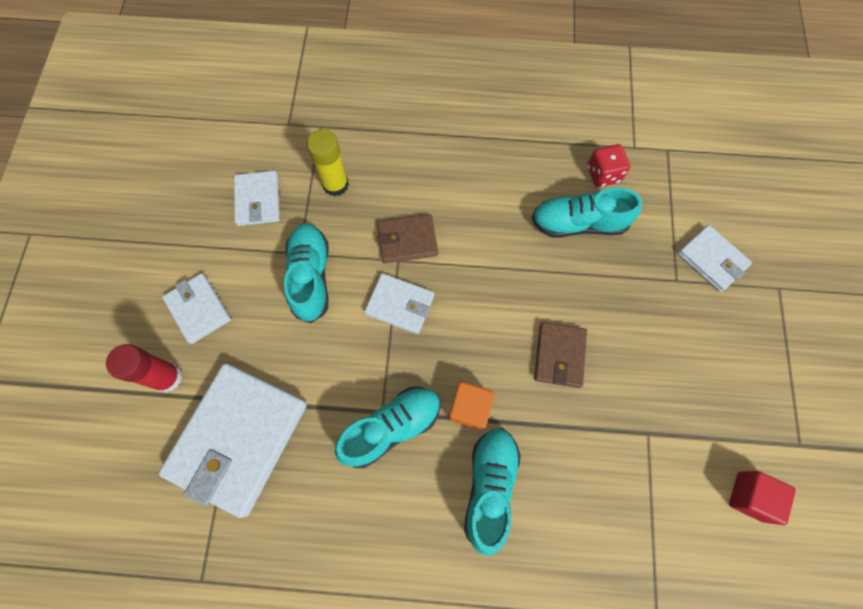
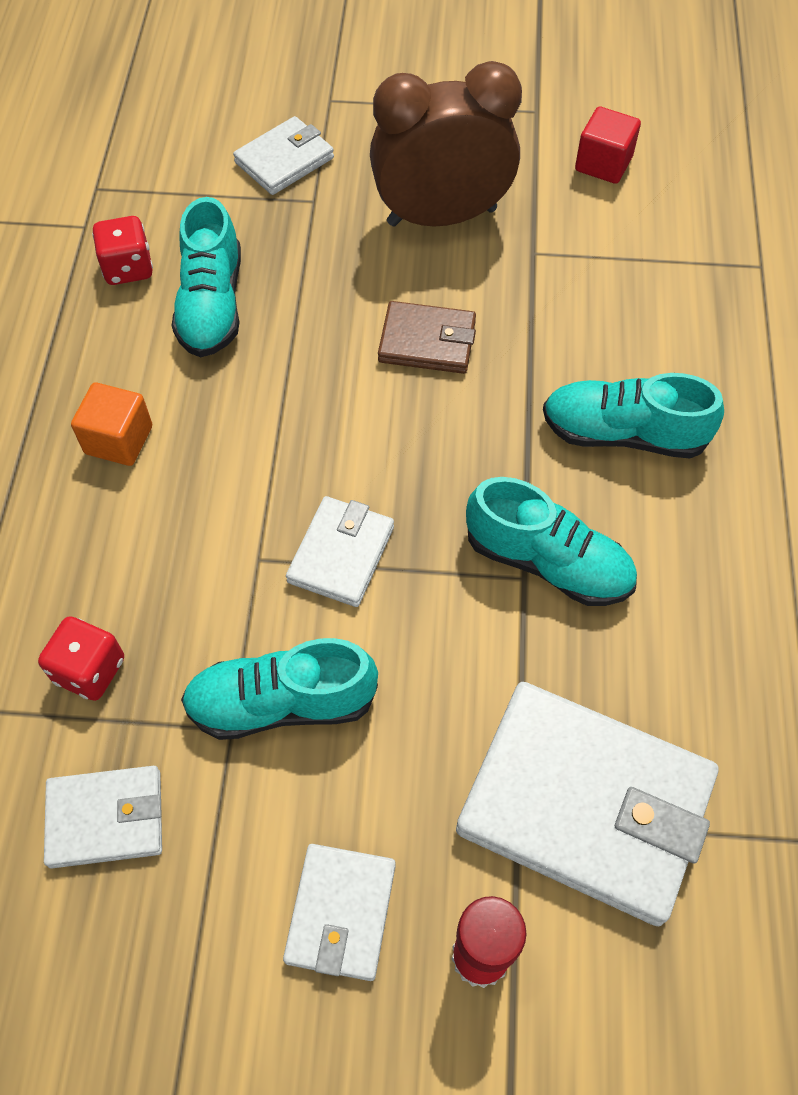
camera: 90 degrees left, 10 degrees down
(198, 309) = (341, 913): white wallet -> white wallet turned 45 degrees counterclockwise
(335, 184) = (90, 670): yellow glue stick -> red dice
(392, 427) = (548, 562): turquoise shoe -> turquoise shoe turned 150 degrees clockwise
(407, 240) = (221, 544): brown wallet -> none
(469, 408) = (511, 456): orange cube -> orange cube (119, 440)
(674, 367) = (441, 216): none -> brown clock

